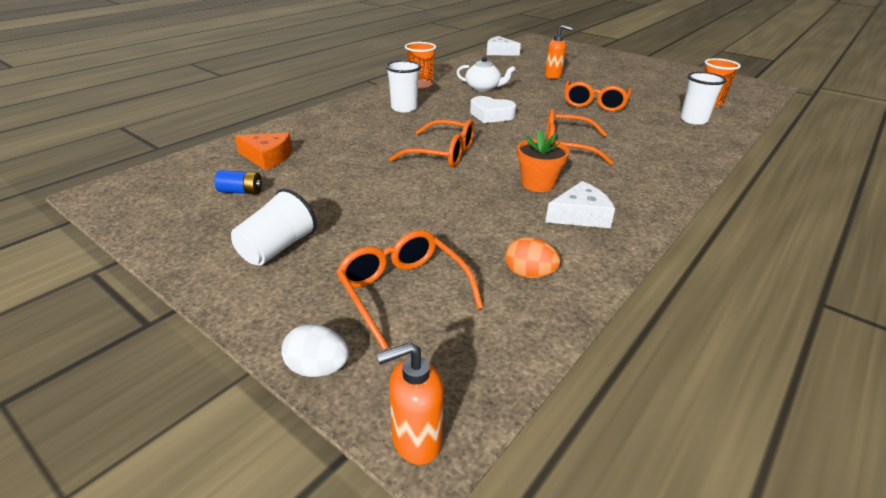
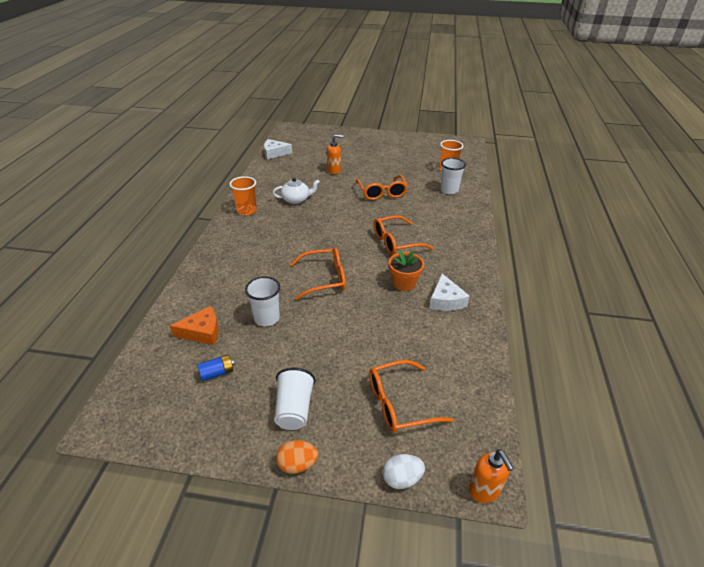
camera: 30 degrees left, 5 degrees up
(402, 291) = (399, 404): orange glasses -> orange glasses turned 45 degrees counterclockwise
(404, 108) = (257, 241): white cup -> white cup (266, 318)
(416, 440) = (484, 491): orange soap dispenser -> orange soap dispenser turned 60 degrees counterclockwise
(491, 115) = (325, 227): white heart -> none
(529, 274) = (453, 358): orange egg -> orange egg (297, 464)
(580, 215) = (446, 300): white cheese -> white cheese turned 135 degrees clockwise

